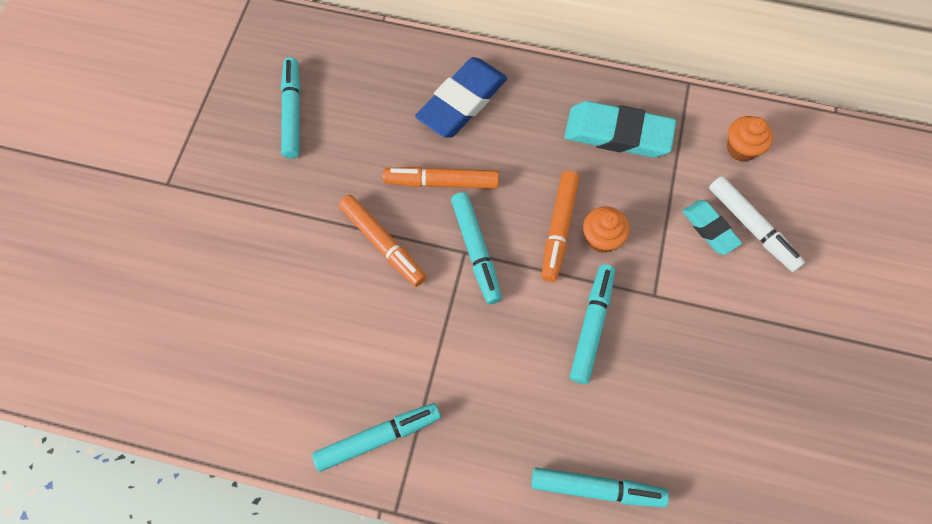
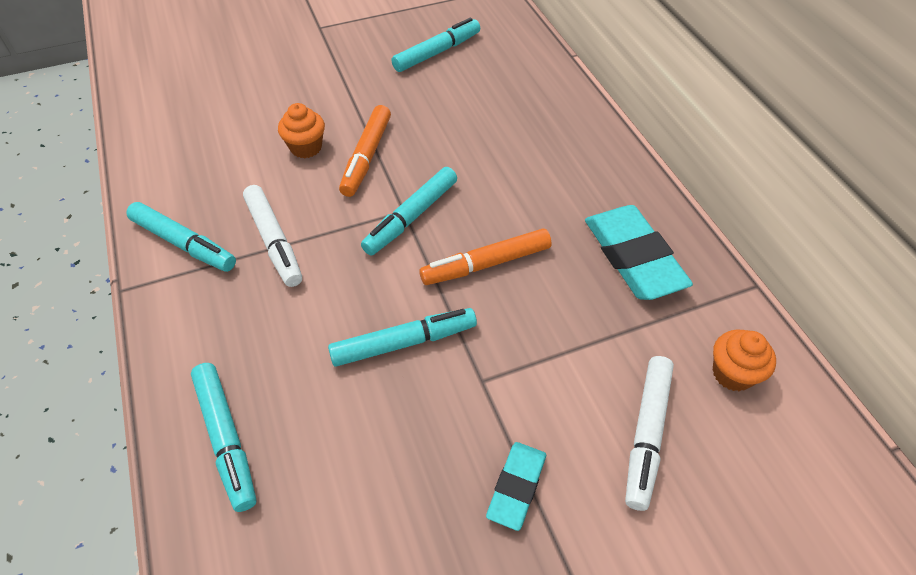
camera: 55 degrees right, 15 degrees down
(427, 365) = (274, 241): none -> white marker
(441, 182) = (457, 162): orange marker -> none
(462, 101) = (548, 136): blue eraser -> none
(601, 238) = (506, 302): orange cupcake -> orange cupcake (306, 147)
(709, 229) = (605, 392): turquoise eraser -> turquoise eraser (516, 487)

